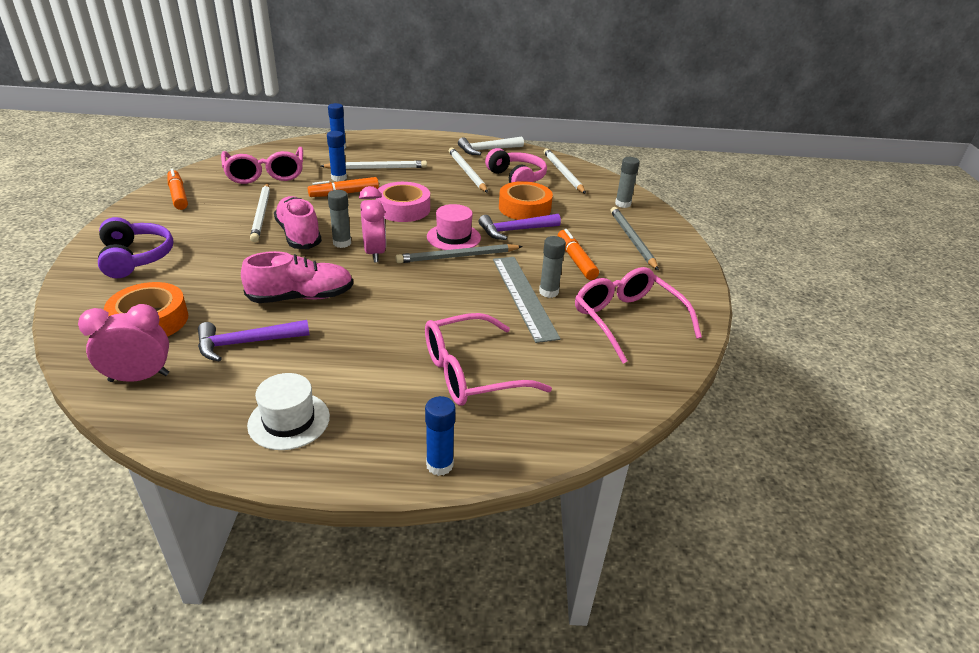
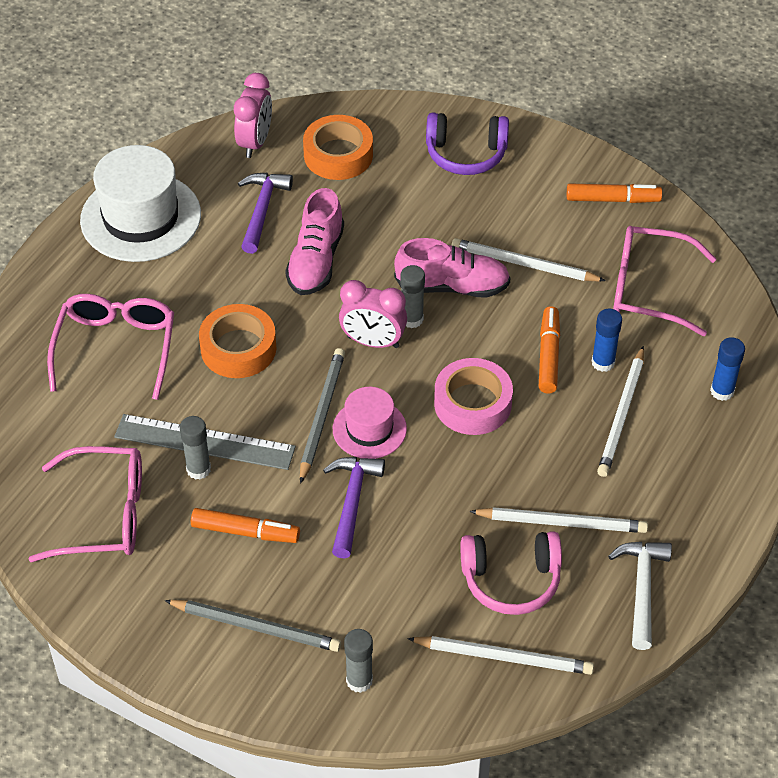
camera: 120 degrees right, 15 degrees up
(289, 421) = (141, 217): white hat -> white hat, size x1.78
(439, 465) = (29, 289): blue glue stick -> none
(524, 208) = (409, 543): orange tape -> orange tape (238, 348)

